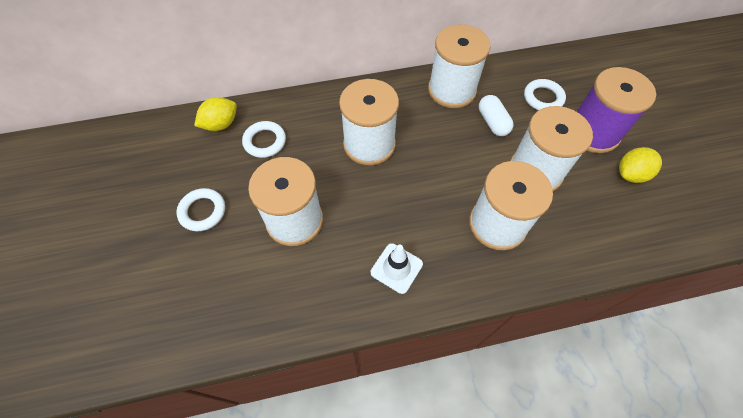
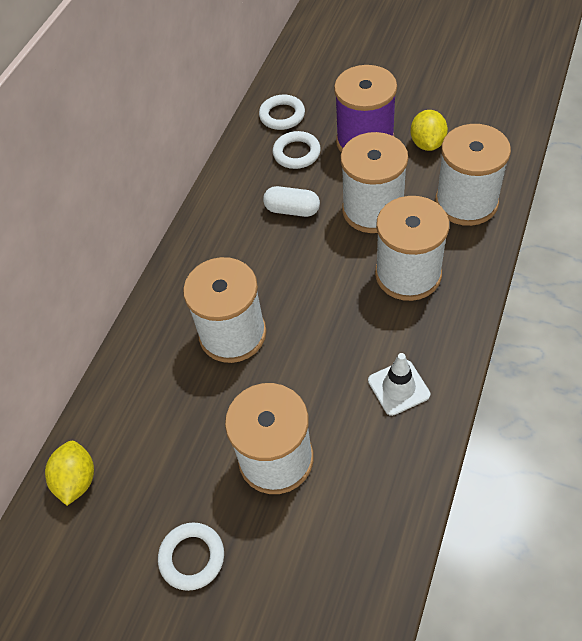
camera: 50 degrees left, 5 degrees down
(265, 141) = (144, 440): white ring -> white ring (282, 115)
(452, 90) = (224, 220): white spool -> white spool (466, 202)

